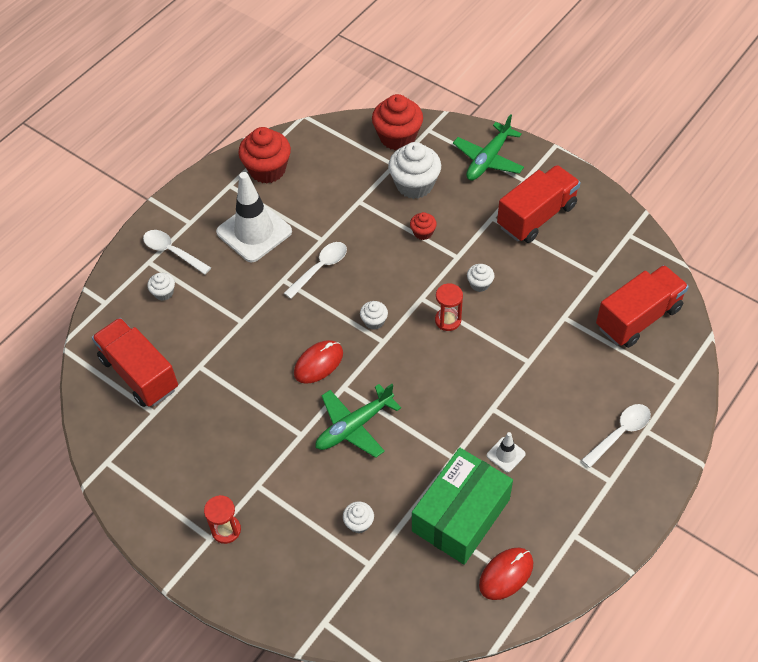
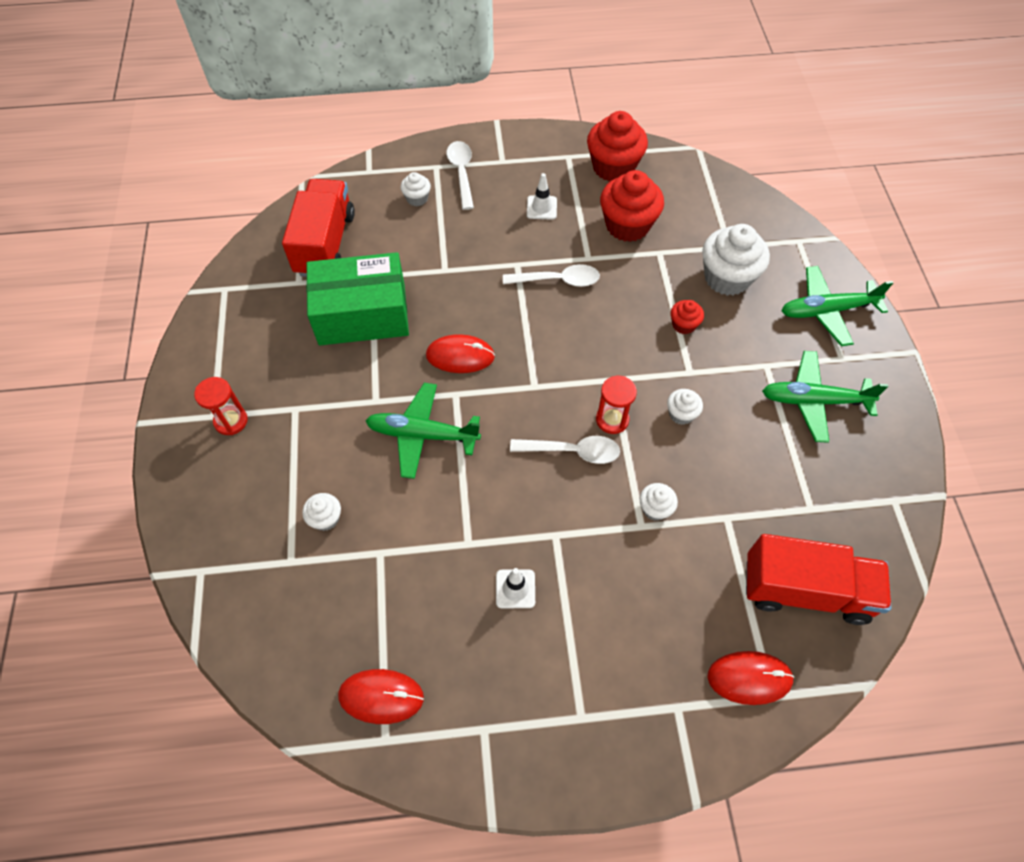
camera: 45 degrees right, 5 degrees up
(254, 232) = (541, 208): white traffic cone -> white traffic cone, size x0.45
(374, 321) = (547, 363): white cupcake -> white cupcake (655, 508)
(397, 137) = (761, 225): red cupcake -> red cupcake (627, 225)
(461, 515) = (411, 601): green box -> green box (362, 314)
(536, 216) = (814, 401): red truck -> green plane
(620, 433) = (648, 682): white spoon -> white spoon (572, 451)
(660, 384) = (749, 678): none -> red mouse

